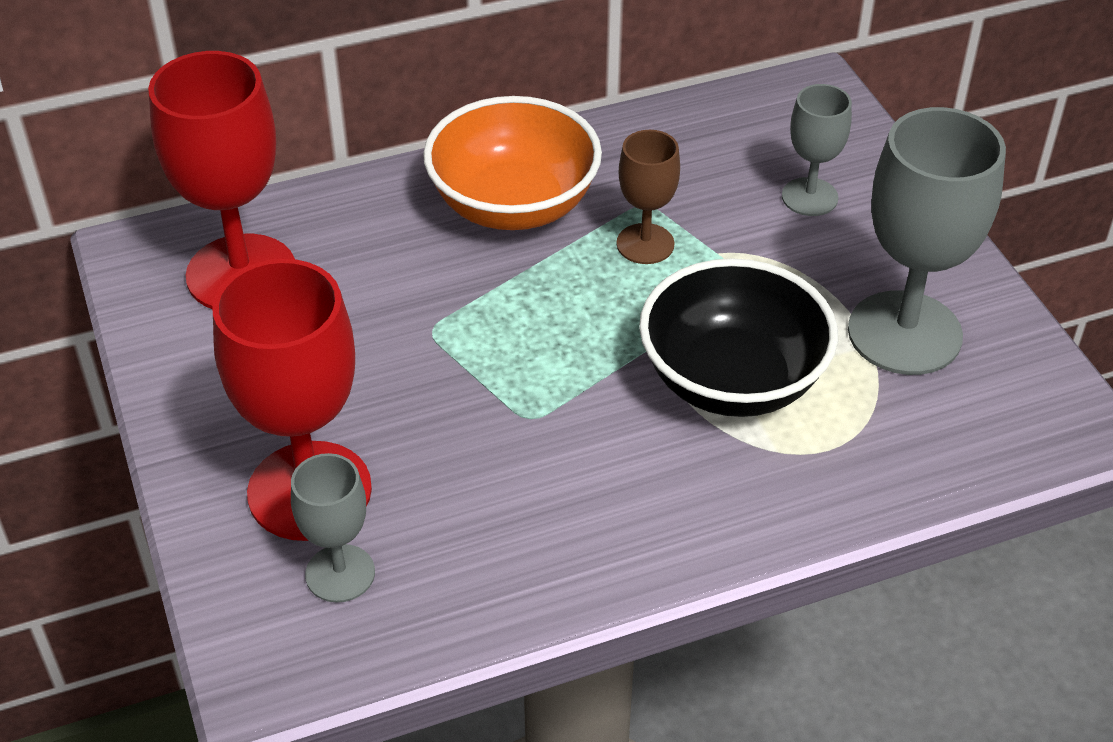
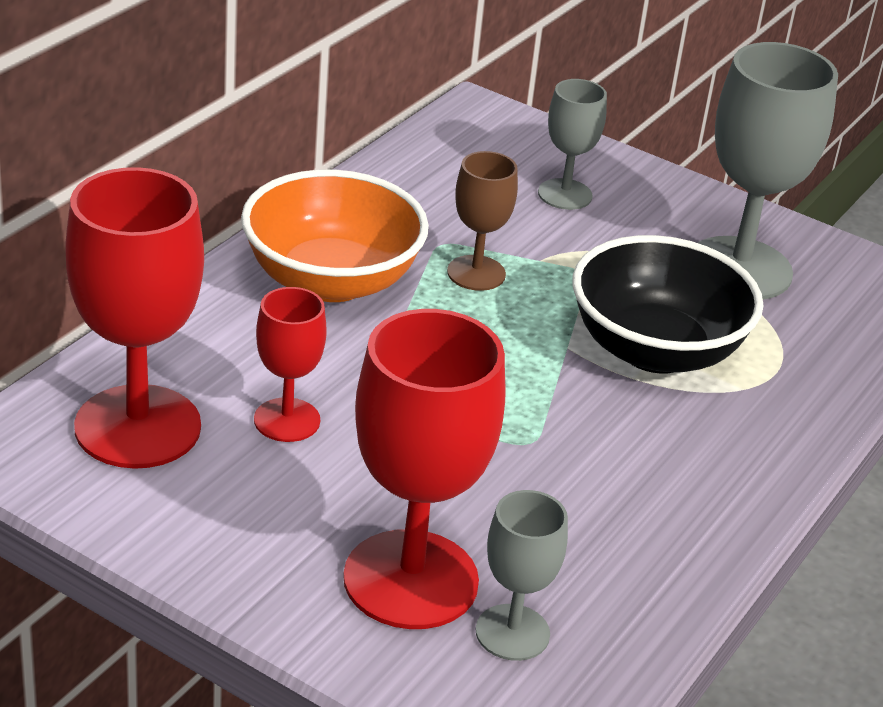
camera: 40 degrees left, 10 degrees down
(354, 314) = (287, 420): none -> red goblet

